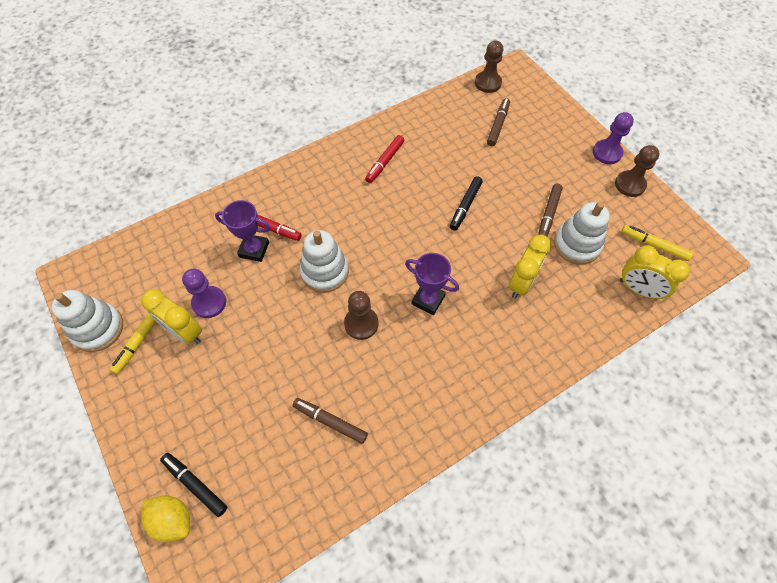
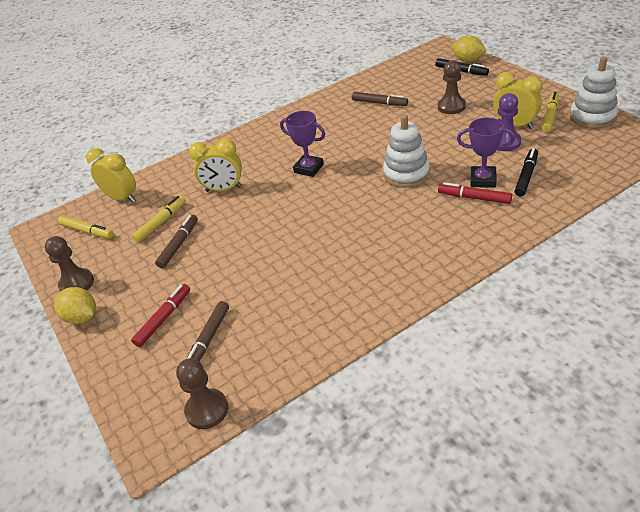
camera: 175 degrees left, 20 degrees down
(361, 324) = (365, 148): brown pawn -> brown pawn (451, 107)
(385, 162) = (360, 275): red marker -> red marker (164, 318)
(465, 206) = (266, 241): black marker -> black marker (526, 176)
(521, 283) = (223, 189): yellow clock -> yellow clock turned 120 degrees counterclockwise
(577, 245) = (161, 222): white stacking toy -> yellow marker
(607, 153) = (82, 317): purple pawn -> yellow lemon

